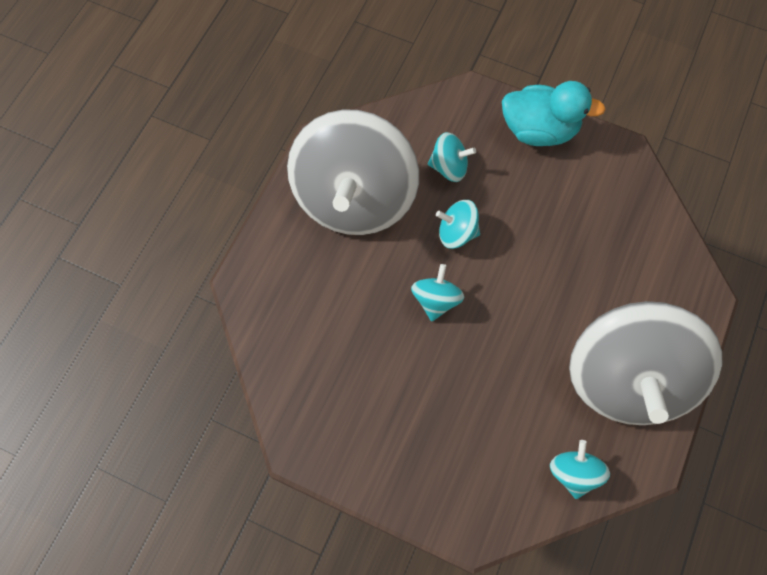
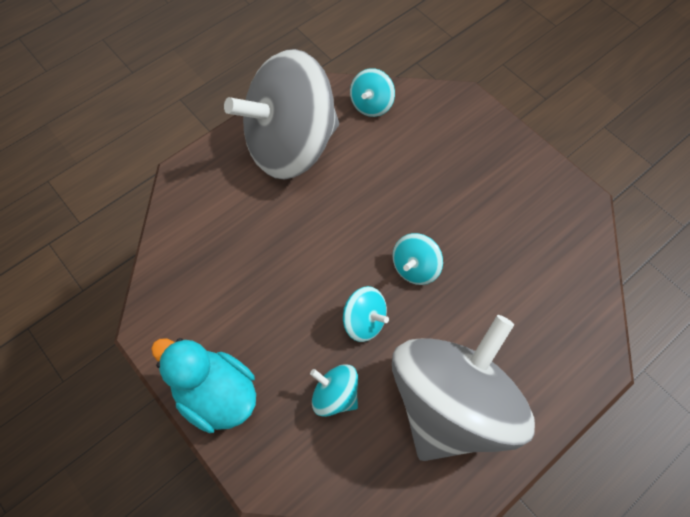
camera: 155 degrees left, 5 degrees down
(626, 378) = (290, 145): grey spinning top -> grey spinning top turned 150 degrees counterclockwise

